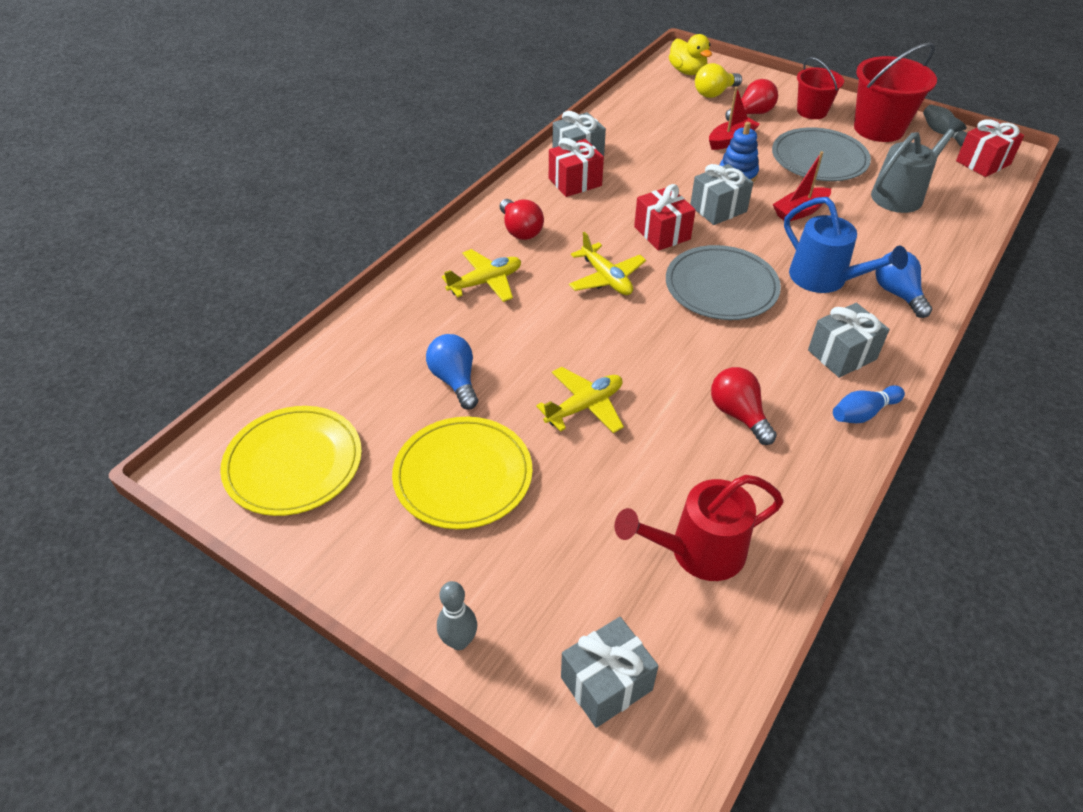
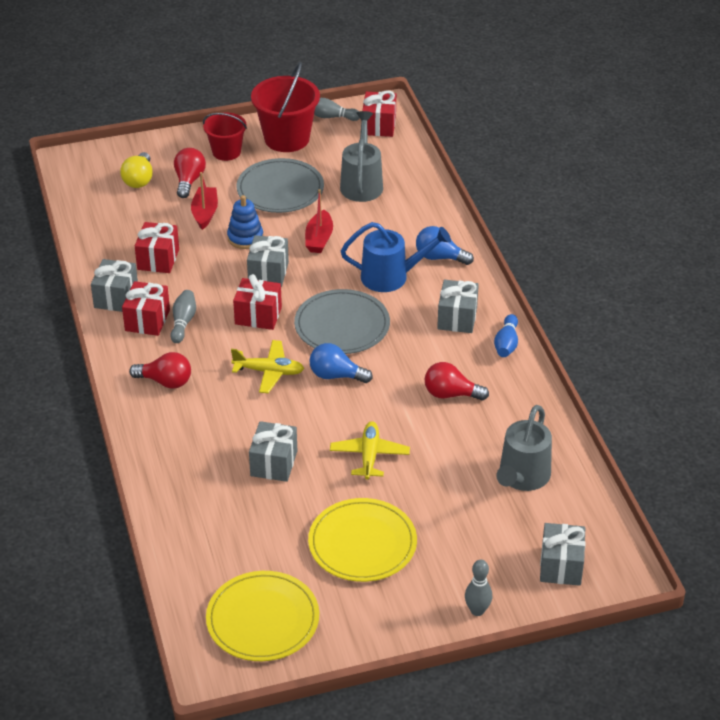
camera: 50 degrees left, 5 degrees down
(455, 380) = (277, 502): blue light bulb -> blue light bulb (336, 375)
(485, 282) = (199, 432): yellow plane -> none
(500, 348) = (274, 463): none -> grey gift
(598, 200) = (183, 322): none -> grey bowling pin
(647, 149) = (158, 259): none -> red gift
(687, 71) = (92, 172): yellow duck -> none
(697, 552) = (522, 478): red watering can -> grey watering can

